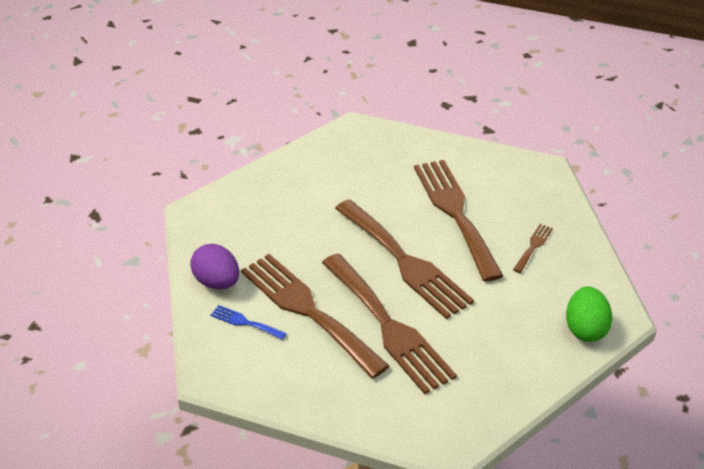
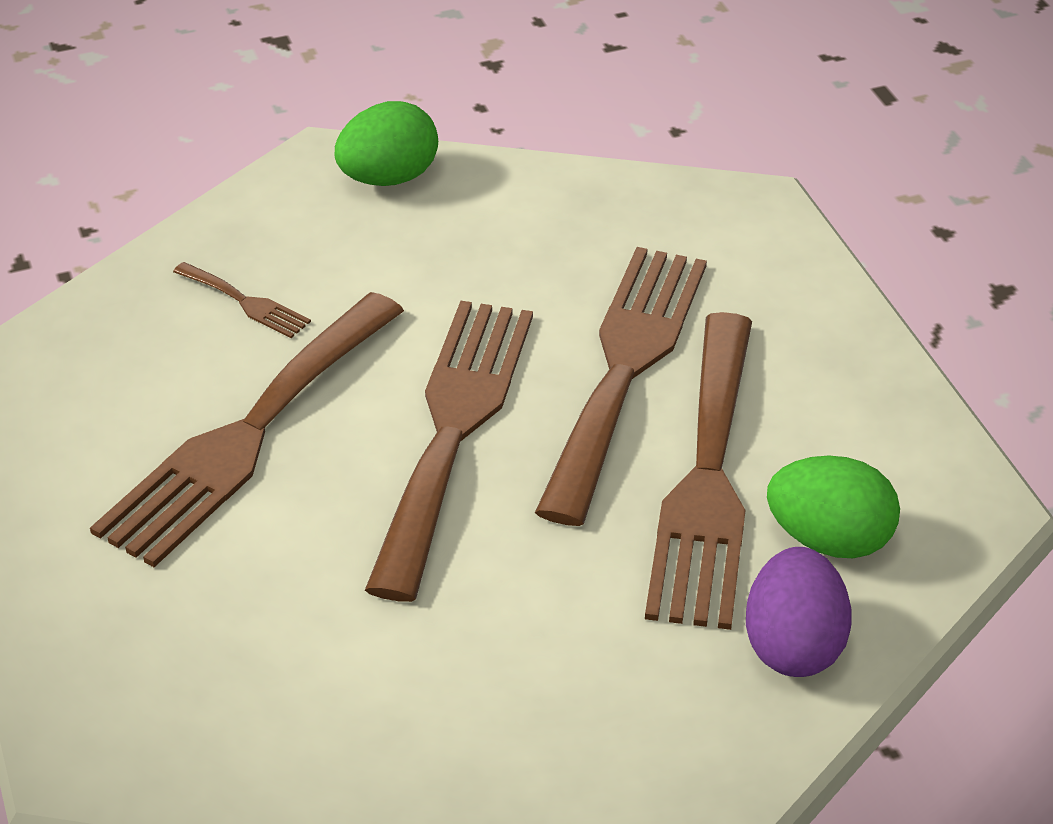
camera: 130 degrees left, 0 degrees up
(245, 322) = (829, 540): blue fork -> green egg
(533, 246) = (246, 302): brown fork -> brown fork turned 135 degrees counterclockwise

